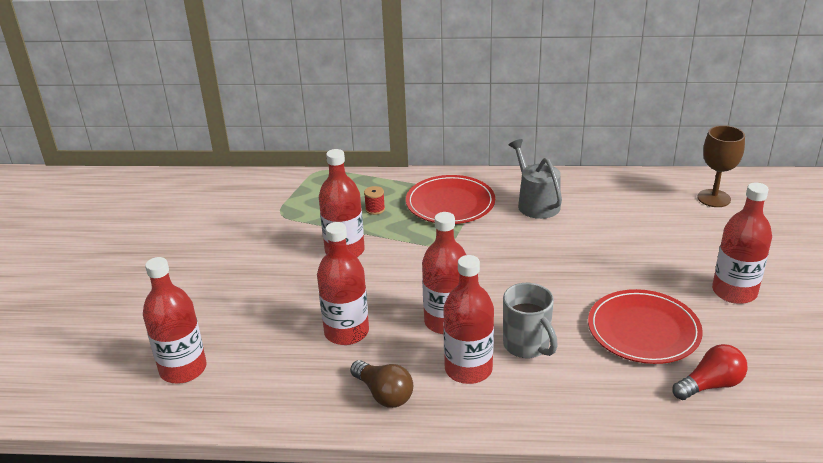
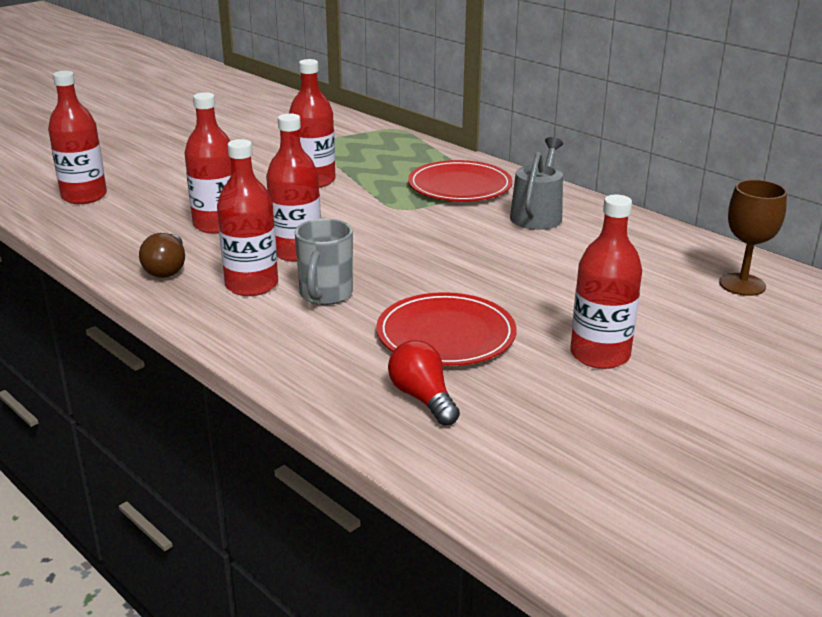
camera: 40 degrees right, 5 degrees down
(375, 209) = (390, 166): red spool -> none
(710, 385) = (423, 398): red light bulb -> red light bulb turned 135 degrees counterclockwise

